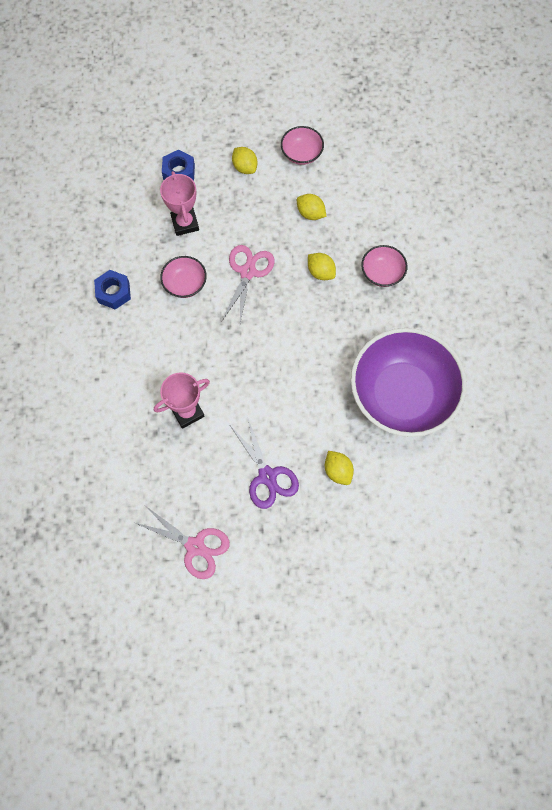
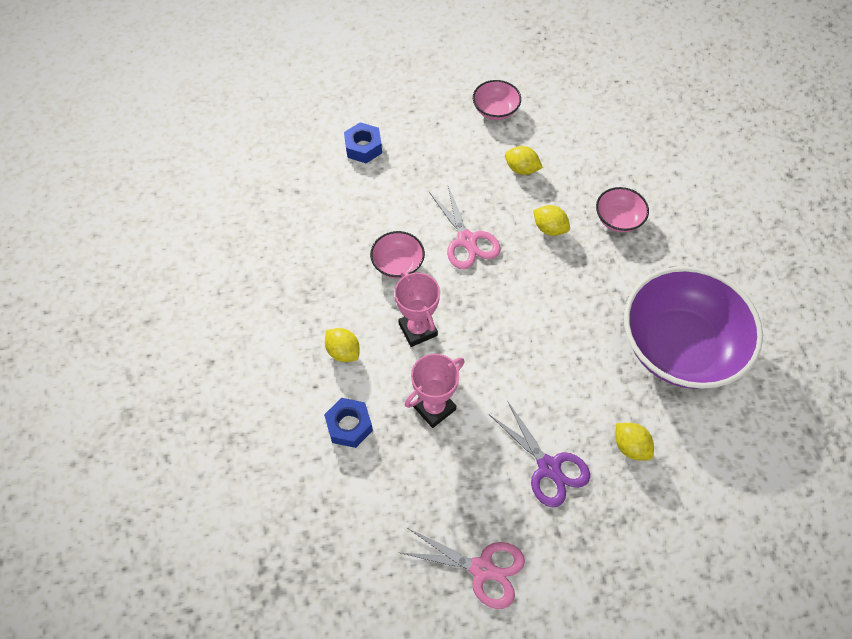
camera: 10 degrees left, 10 degrees down
(113, 292) = (316, 286): blue nut -> blue nut (349, 426)
(185, 223) = (382, 199): pink trophy -> pink trophy (418, 329)
(245, 167) = (436, 132): yellow lemon -> yellow lemon (343, 351)
(248, 272) = (467, 240): pink scissors -> pink scissors turned 150 degrees clockwise

